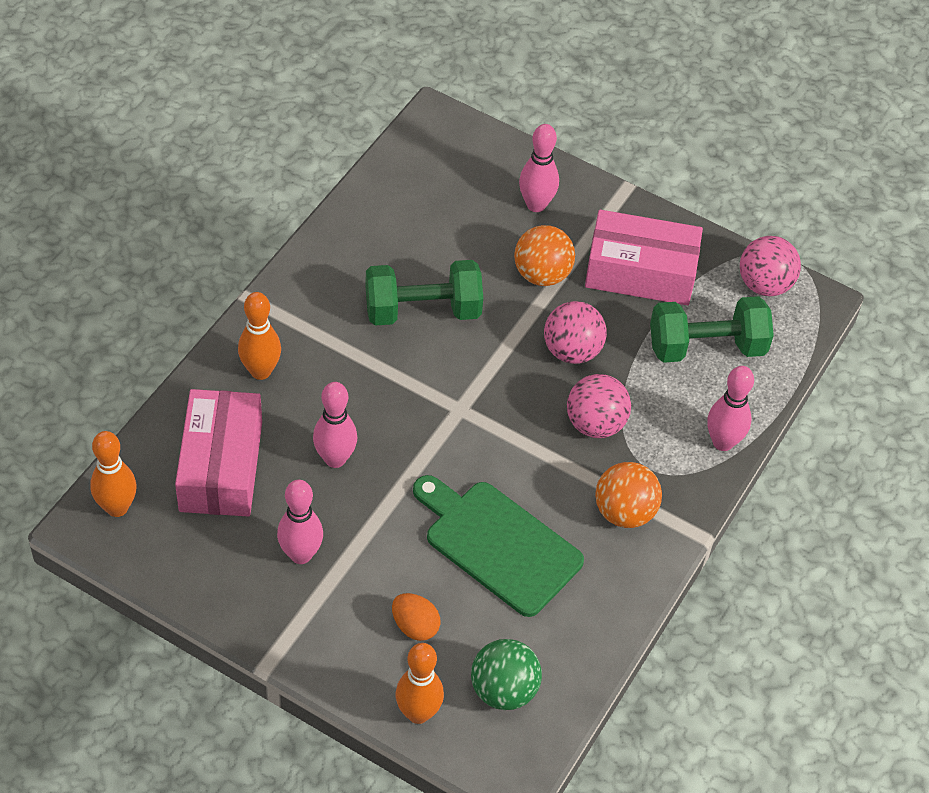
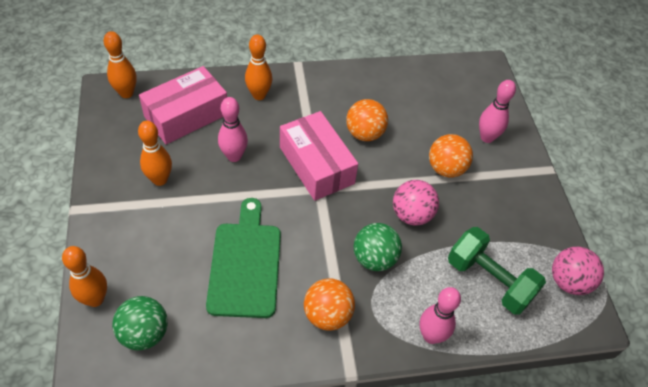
camera: 50 degrees right, 0 degrees up
(301, 554) = (160, 179): pink bowling pin -> orange bowling pin
(415, 626) = (155, 260): orange egg -> none
(422, 310) = (364, 133): green dumbbell -> orange ball
(595, 424) = (374, 258): pink ball -> green ball
(640, 272) = (501, 212): pink box -> pink box (316, 165)

